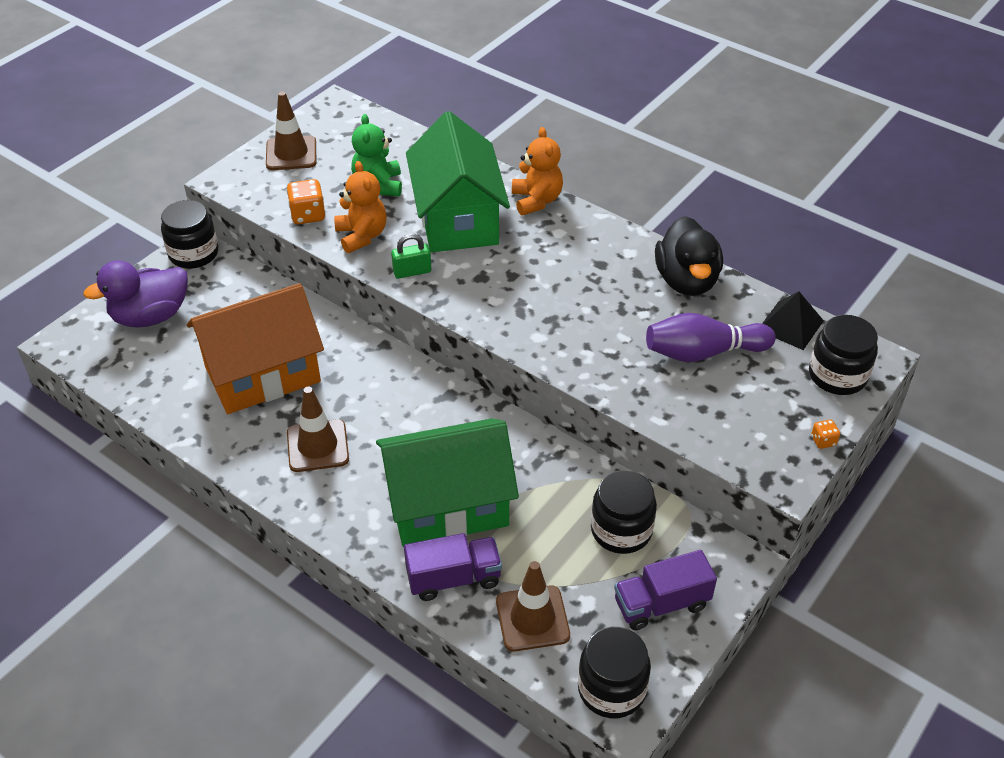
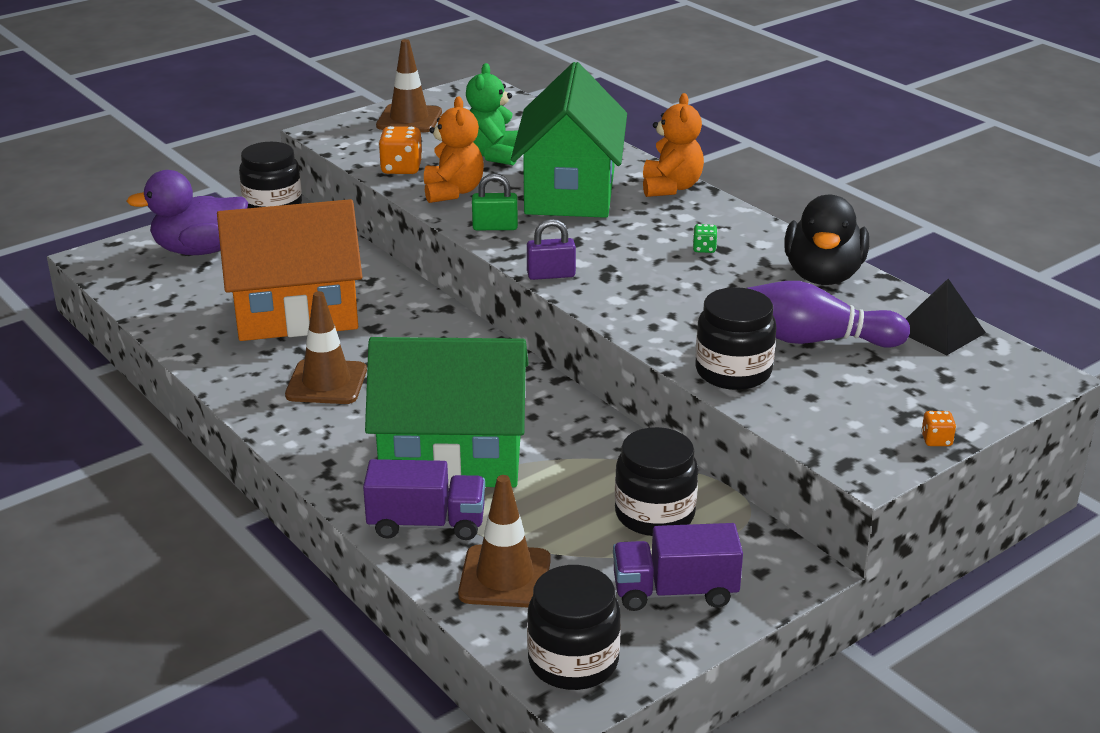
camera: 15 degrees right, 15 degrees down
(477, 319) = (551, 275): none -> purple padlock
(586, 267) = (704, 249): none -> green dice
(837, 375) = (982, 384): black jar -> black jar (733, 372)

